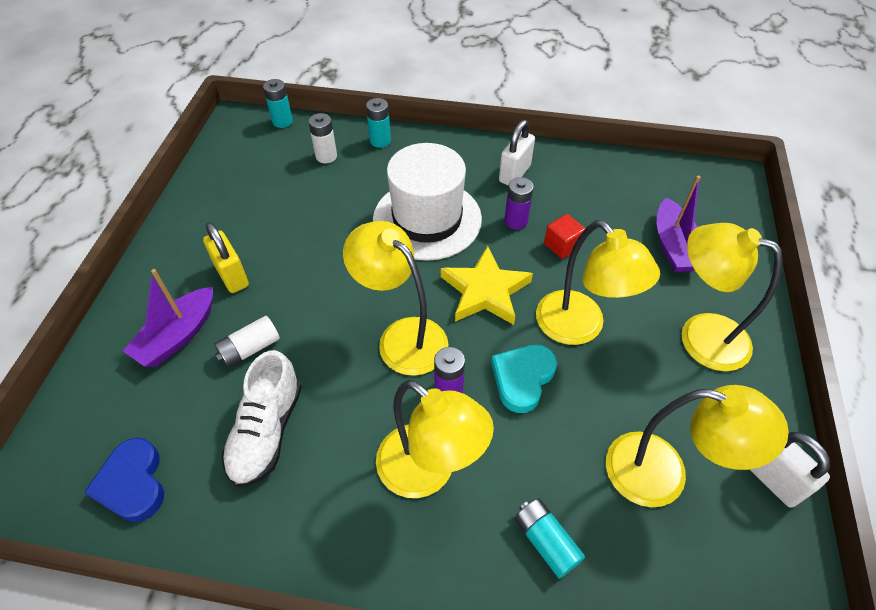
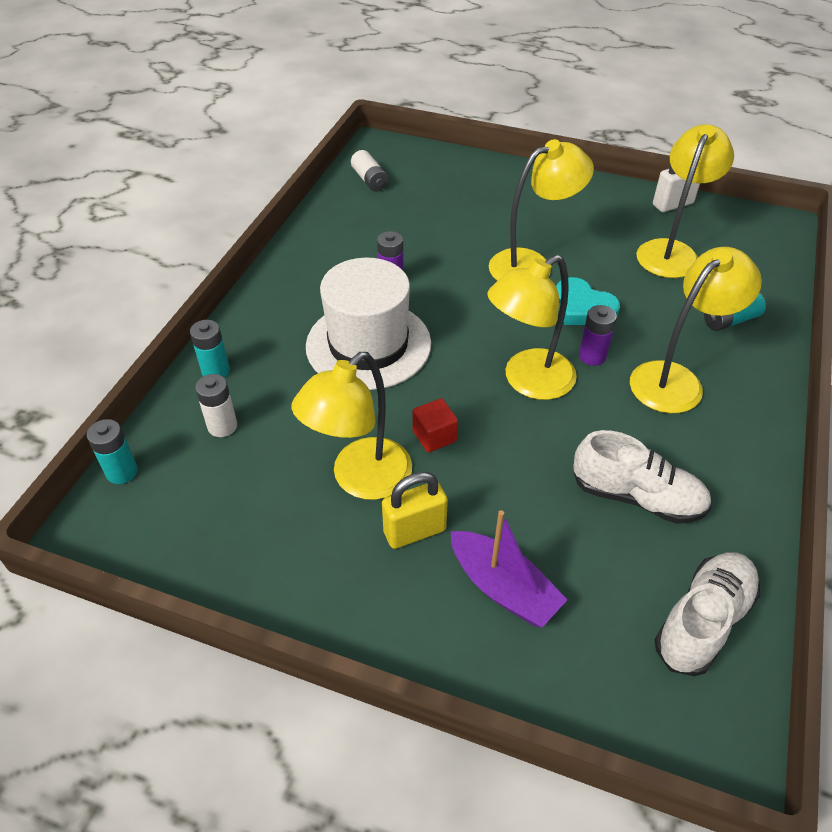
camera: 80 degrees left, 5 degrees down
(133, 483) = (702, 621): blue heart -> white shoe
(250, 349) = (530, 512): white battery -> white battery (370, 180)
(485, 291) = (479, 316): yellow star -> none
(514, 174) = (321, 270): white padlock -> none
(562, 245) = (432, 257): red cube -> red cube (434, 436)
(673, 246) = (449, 194): purple boat -> none
(700, 335) = (547, 204): yellow lamp -> yellow lamp (360, 480)

